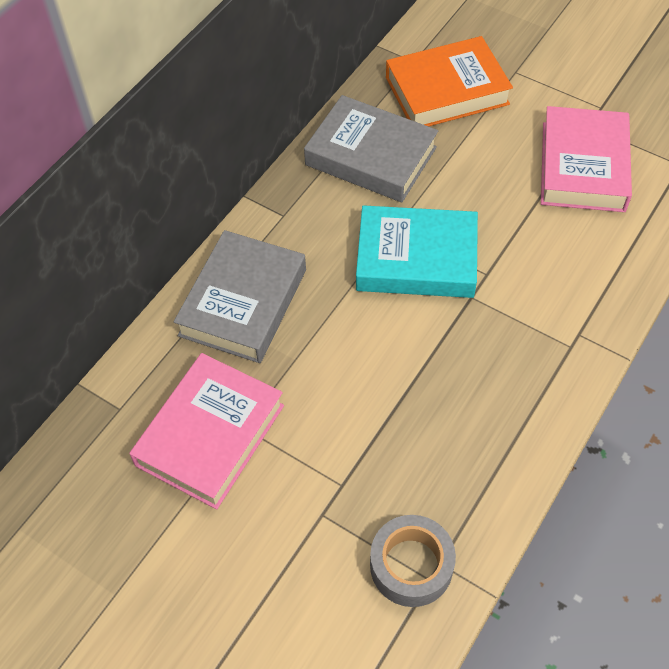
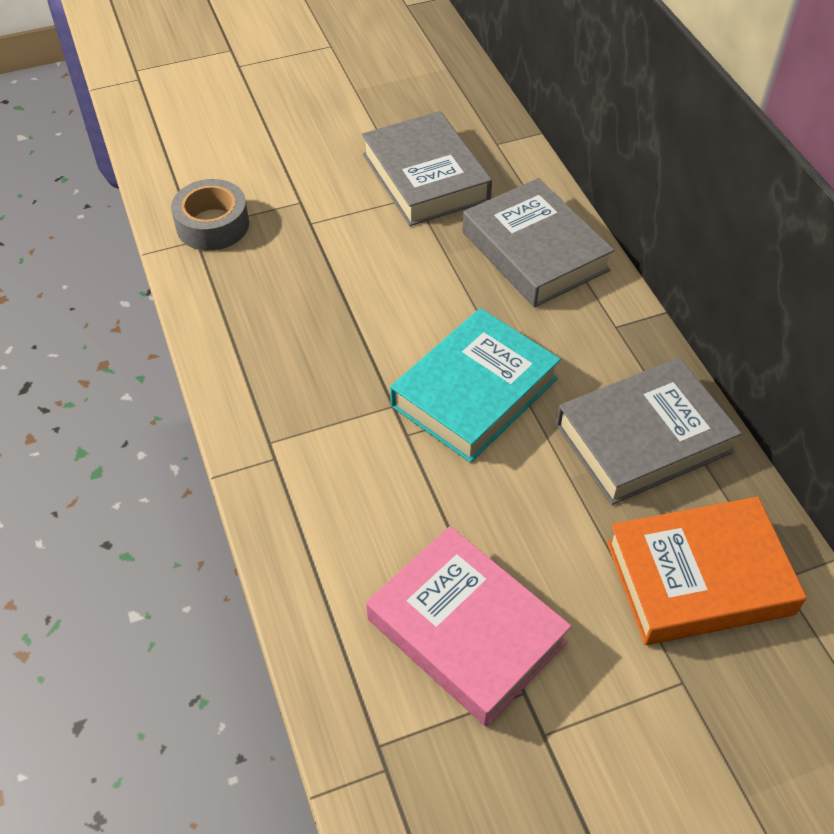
camera: 125 degrees right, 5 degrees down
(210, 435) = (425, 177): pink book -> grey book
(447, 91) = (699, 577): orange book -> orange book turned 60 degrees clockwise

